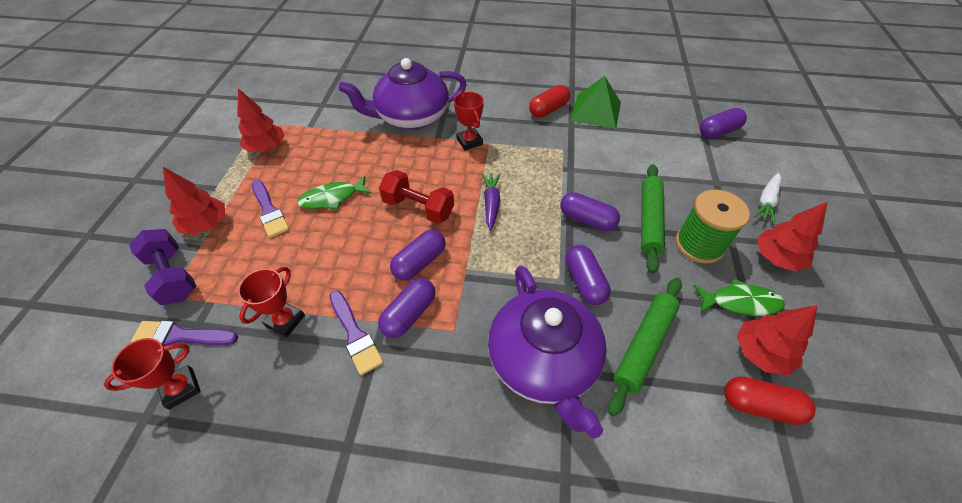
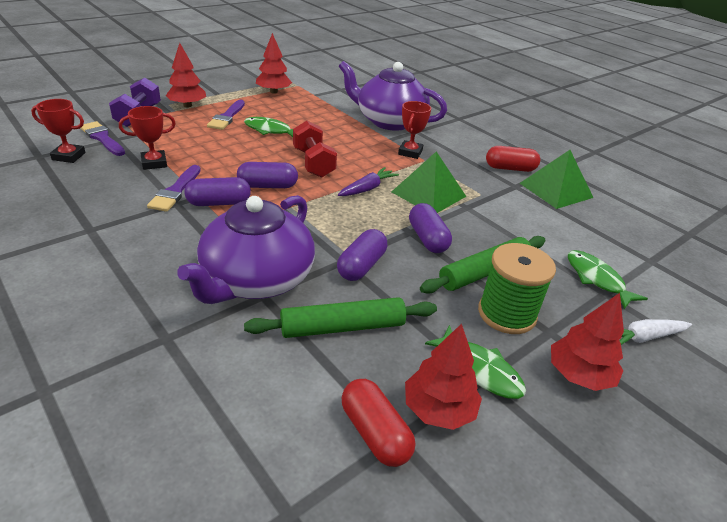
camera: 40 degrees right, 15 degrees down
(534, 176) = (428, 194): none -> green pyramid
(701, 174) = (596, 279): none -> green fish
(718, 132) = (674, 267): purple capsule -> none

